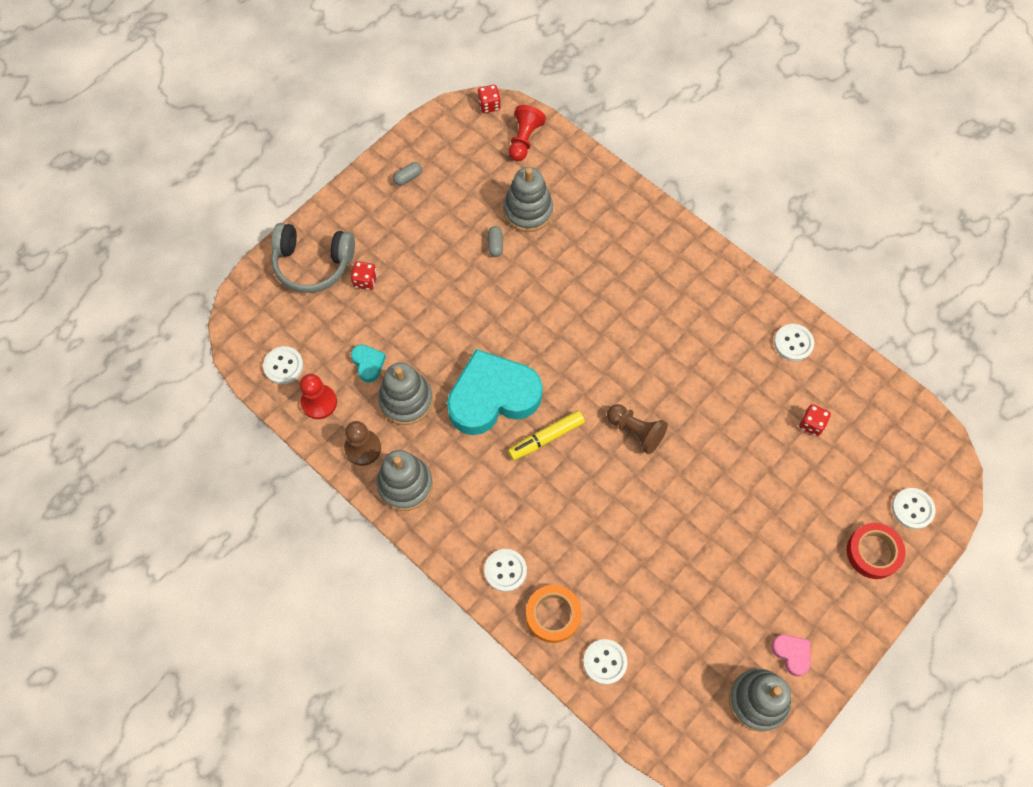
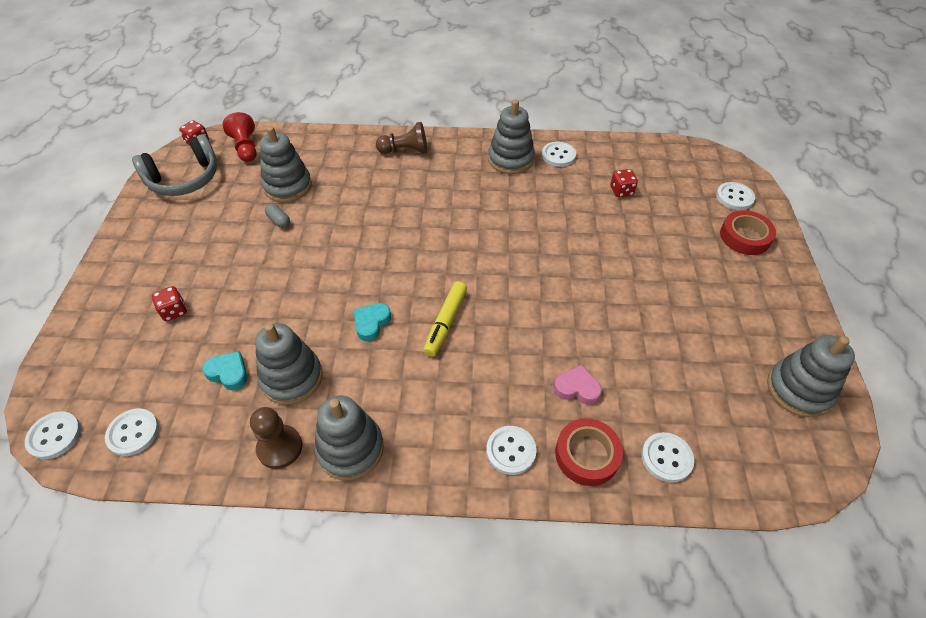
camera: 40 degrees left, 15 degrees down
(238, 331) = (54, 436): none -> white button
(313, 264) = (106, 329): grey headphones -> grey headphones (184, 179)
(319, 402) = (199, 439): red pawn -> none
(408, 177) = (159, 219): grey capsule -> none
(492, 397) = (371, 323): turquoise heart -> turquoise heart, size x0.41
(553, 615) = (587, 455): orange tape -> red tape
(636, 431) = (510, 271): brown pawn -> brown pawn (405, 151)
(744, 316) = (510, 159): none -> grey stacking toy
(791, 654) = (779, 338): pink heart -> pink heart (577, 388)

